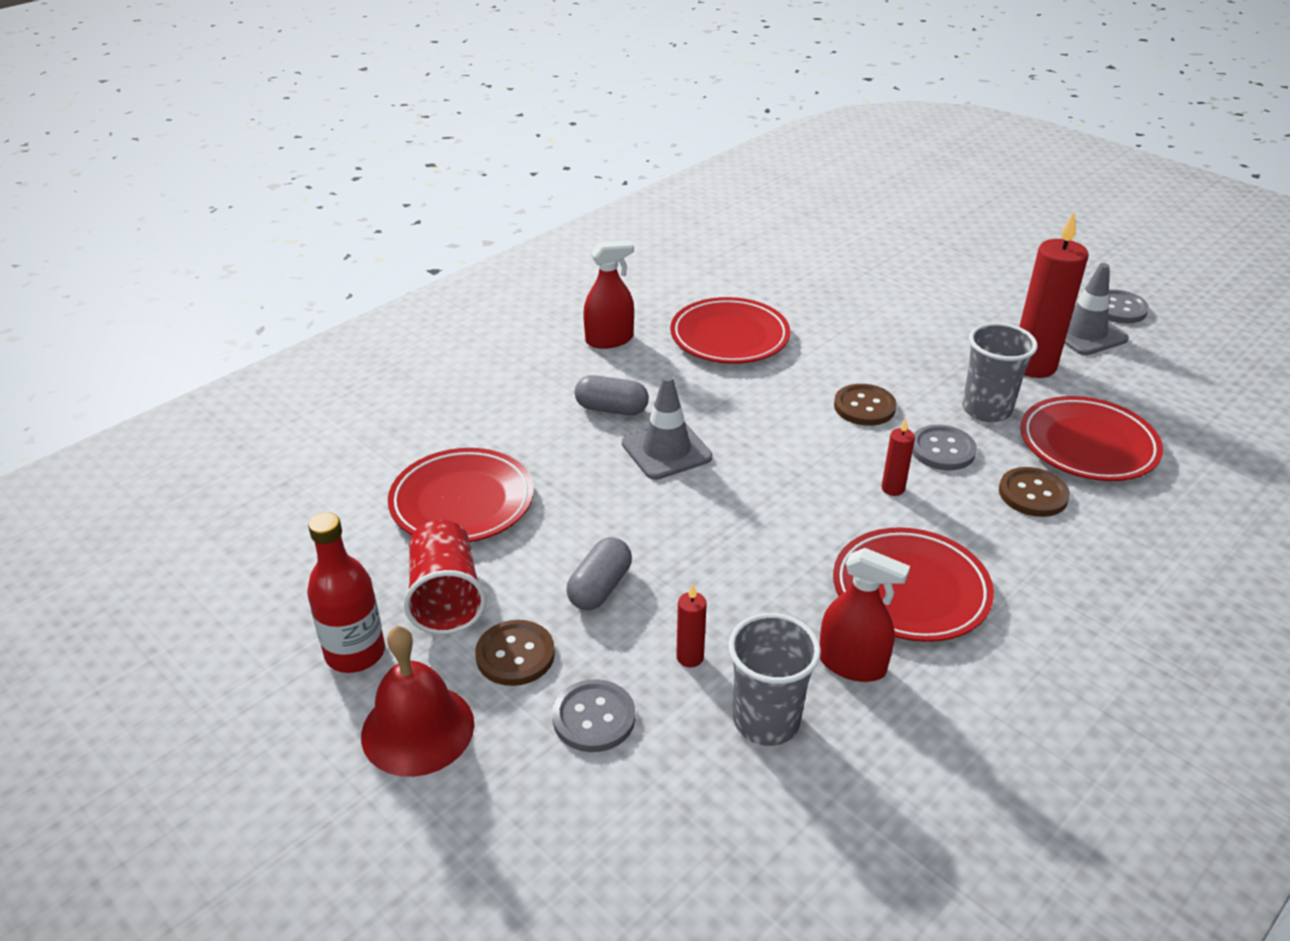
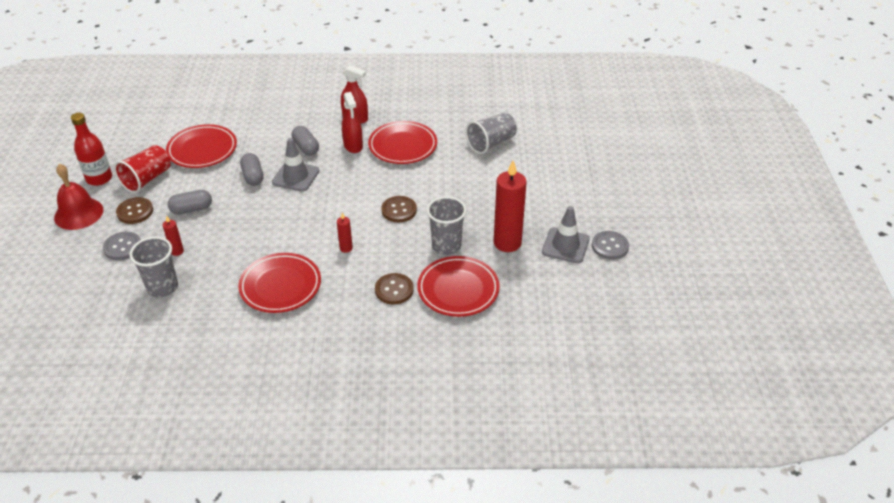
camera: 45 degrees right, 5 degrees up
(607, 487) = (253, 176): none -> grey capsule
(818, 279) = (491, 143): none -> grey cup
(852, 664) = (217, 292): red spray bottle -> red spray bottle (353, 145)
(942, 450) = (394, 248): grey button -> none

